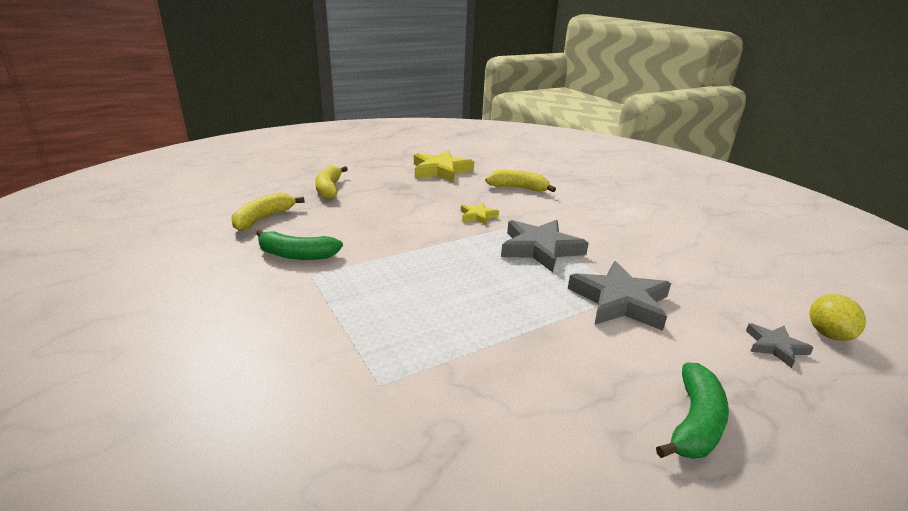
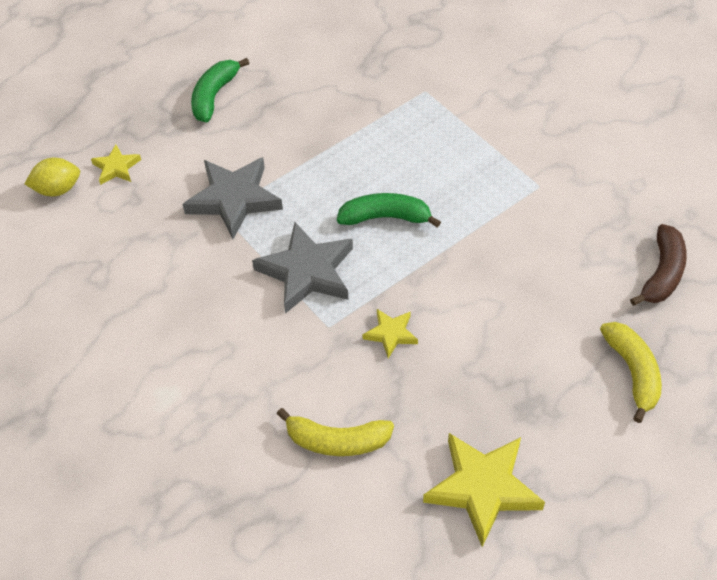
camera: 175 degrees right, 25 degrees up
(263, 219) = (662, 273): yellow banana -> brown banana
(297, 255) = (572, 212): green banana -> green banana (385, 217)
(775, 347) = (116, 167): grey star -> yellow star
(828, 334) = (58, 189): yellow lemon -> yellow lemon turned 75 degrees clockwise

